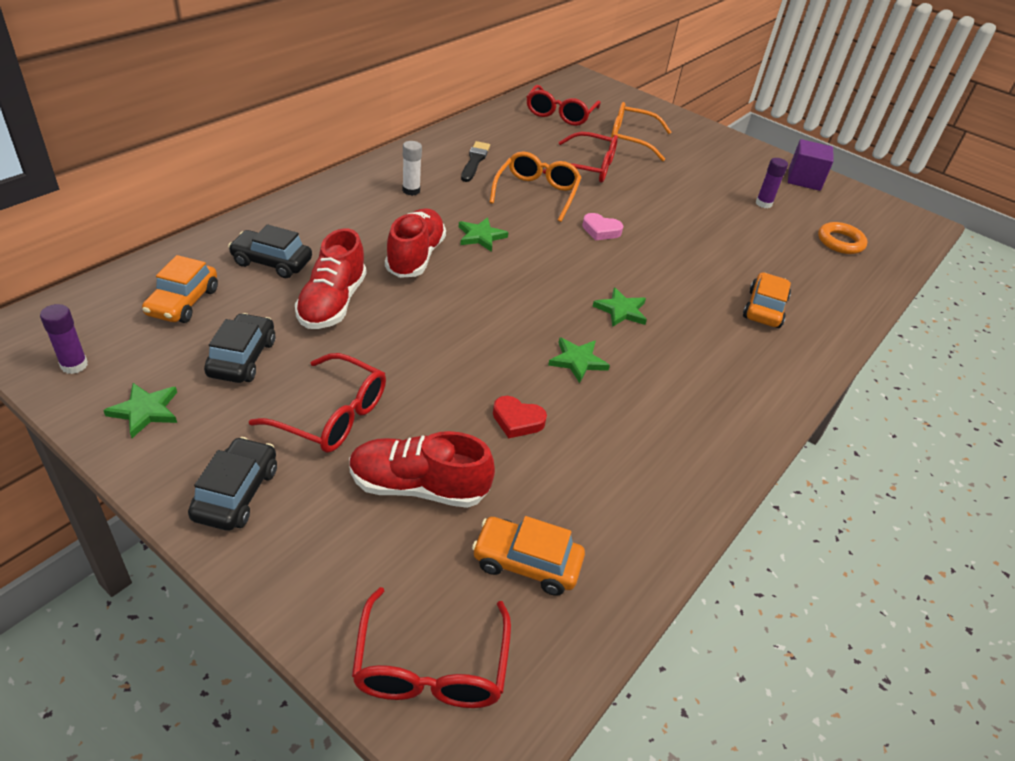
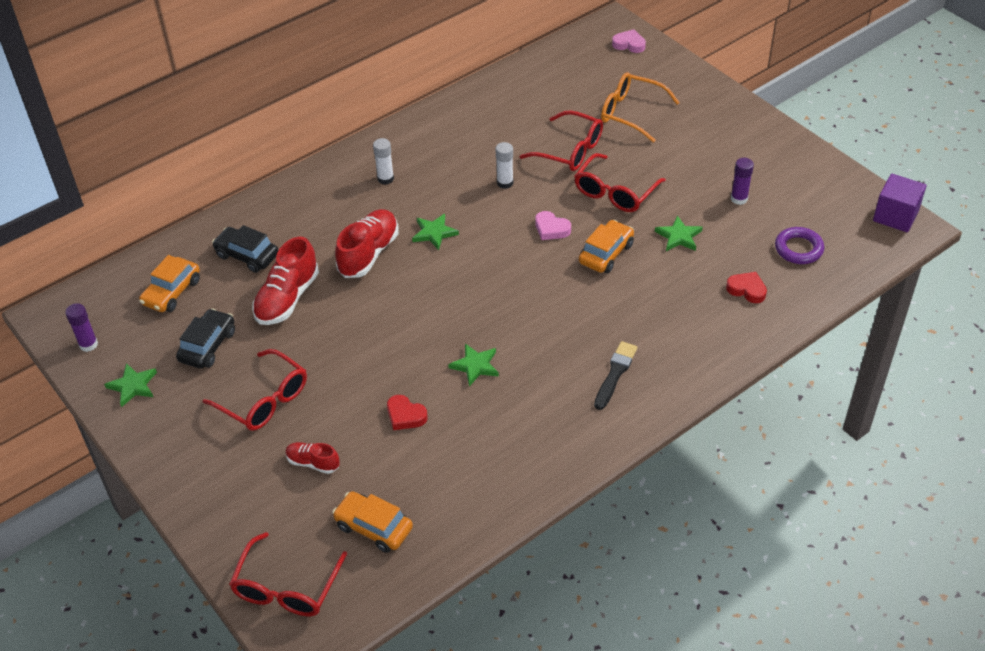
camera: 20 degrees right, 5 degrees up
(236, 493) = (185, 455): black car -> none
(418, 487) = (313, 463): red shoe -> red shoe, size x0.55
(474, 161) = (457, 143): black brush -> black brush (615, 374)
(536, 193) = (505, 183): orange glasses -> white glue stick
(560, 114) = (567, 78): red glasses -> red glasses (615, 192)
(603, 92) = (629, 44): none -> pink heart
(621, 310) = (534, 318): green star -> green star (679, 236)
(764, 309) = (674, 323): orange car -> orange car (606, 253)
(804, 179) = (803, 167): purple cube -> purple cube (895, 216)
(815, 277) = (747, 290): none -> red heart
(840, 242) = (798, 249): orange ring -> purple ring

